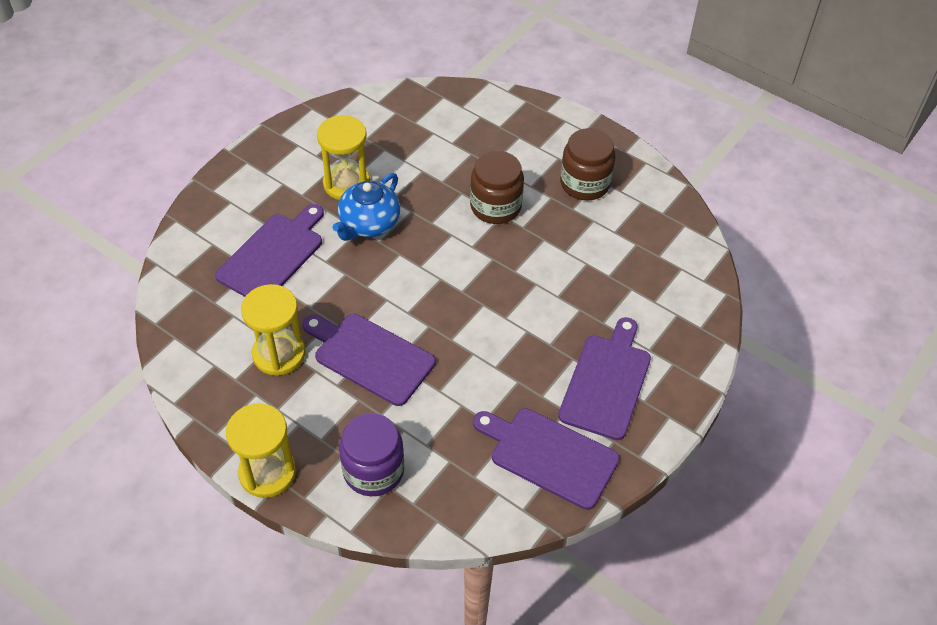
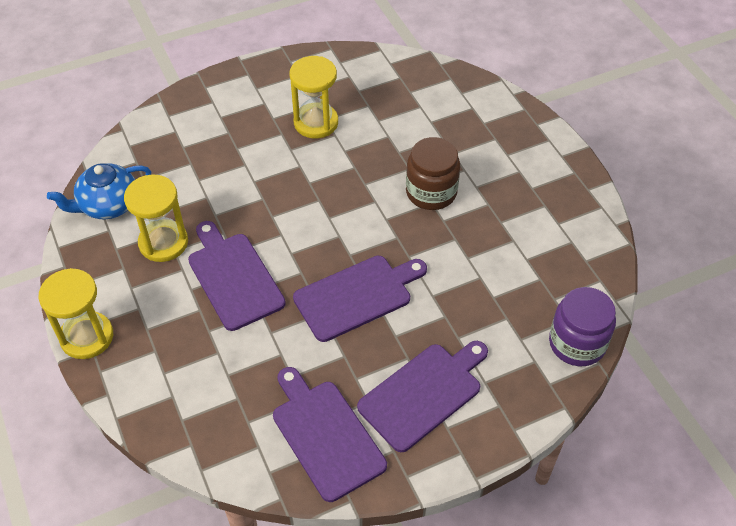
camera: 30 degrees right, 0 degrees up
(273, 255) = (215, 159): purple cutting board -> purple cutting board (357, 296)
(368, 224) = (310, 164): blue teapot -> blue teapot (108, 205)
(373, 470) = (169, 376): purple jar -> purple jar (577, 343)
(585, 183) = (528, 204): brown jar -> none

